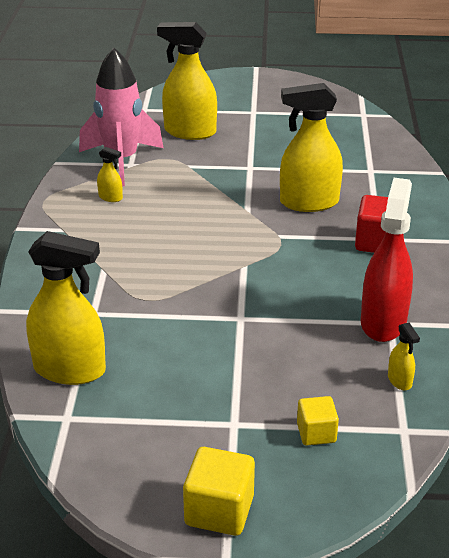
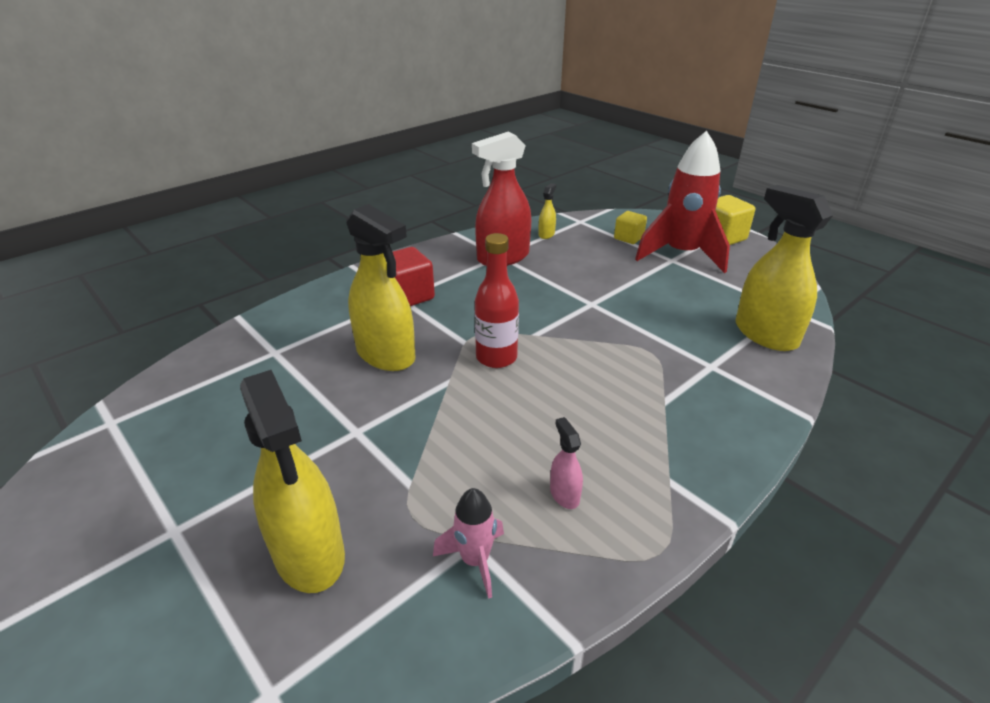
camera: 135 degrees left, 0 degrees up
(110, 197) = (564, 494): yellow spray bottle -> pink spray bottle
(121, 161) = (475, 560): pink rocket -> pink rocket, size x0.48
(233, 439) = (681, 255): none -> red rocket
(242, 237) = (496, 357): none -> red bottle

